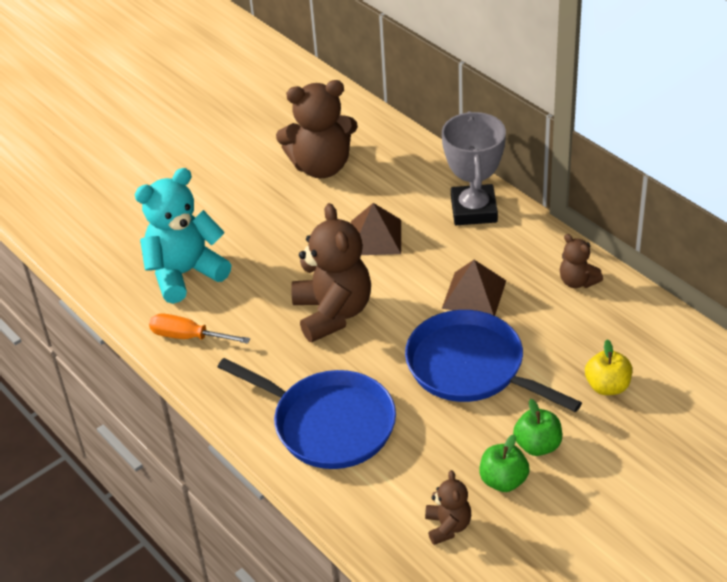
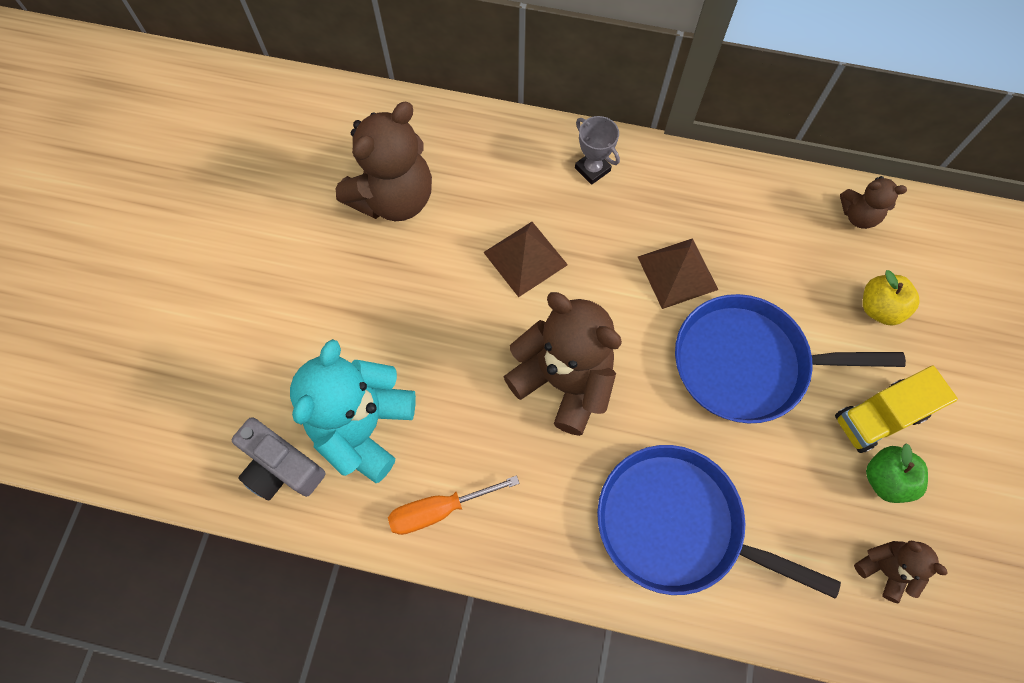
camera: 40 degrees left, 25 degrees up
(119, 269) = (281, 467): none -> grey camera
(329, 424) = (676, 524): blue pan -> blue pan turned 150 degrees counterclockwise
(474, 210) = (592, 169): grey trophy -> grey trophy, size x0.53
(537, 445) = (879, 417): green apple -> yellow truck
(577, 281) = (755, 201): brown teddy bear -> brown teddy bear (858, 215)

